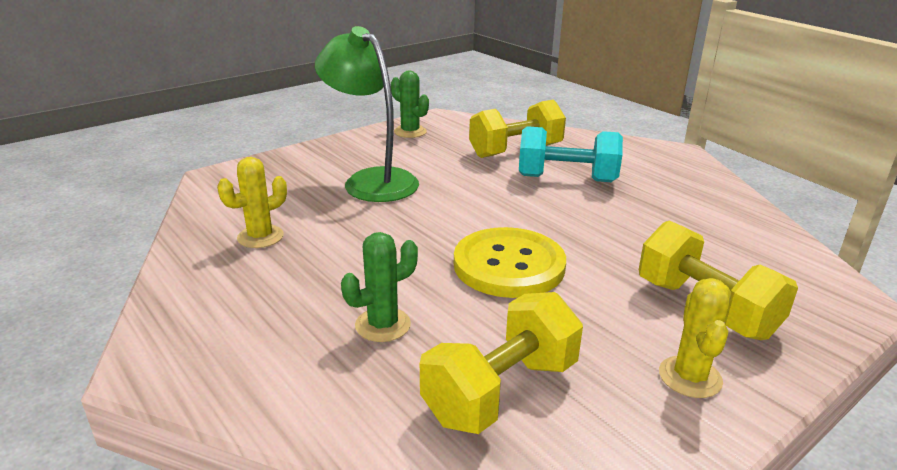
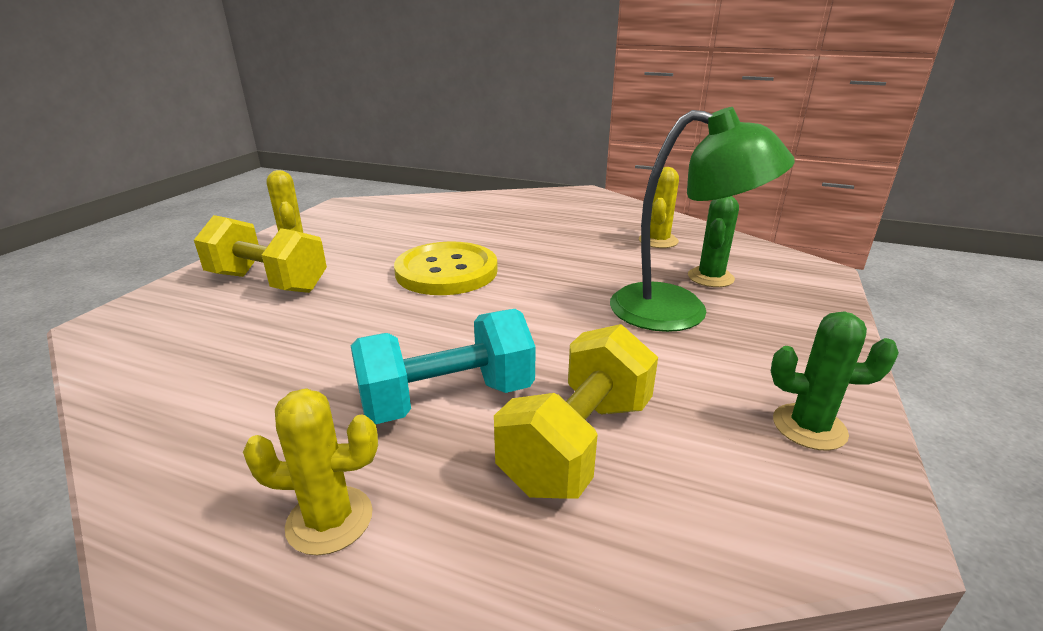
camera: 150 degrees right, 0 degrees up
(383, 325) = (498, 224): green cactus -> green cactus (710, 277)
(501, 391) = (407, 219): yellow dumbbell -> none
(635, 158) = (330, 520): none -> yellow cactus

